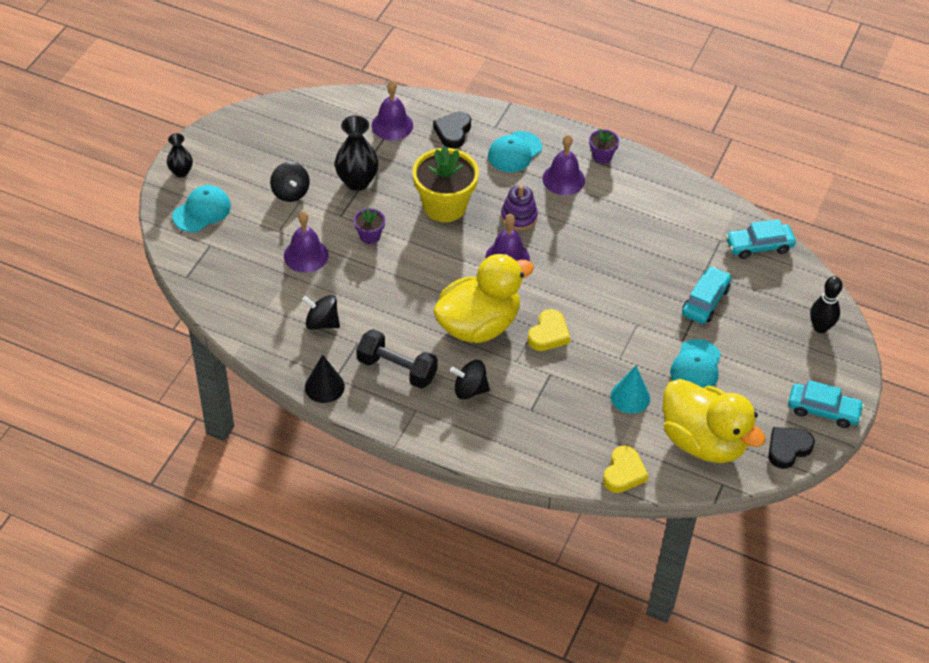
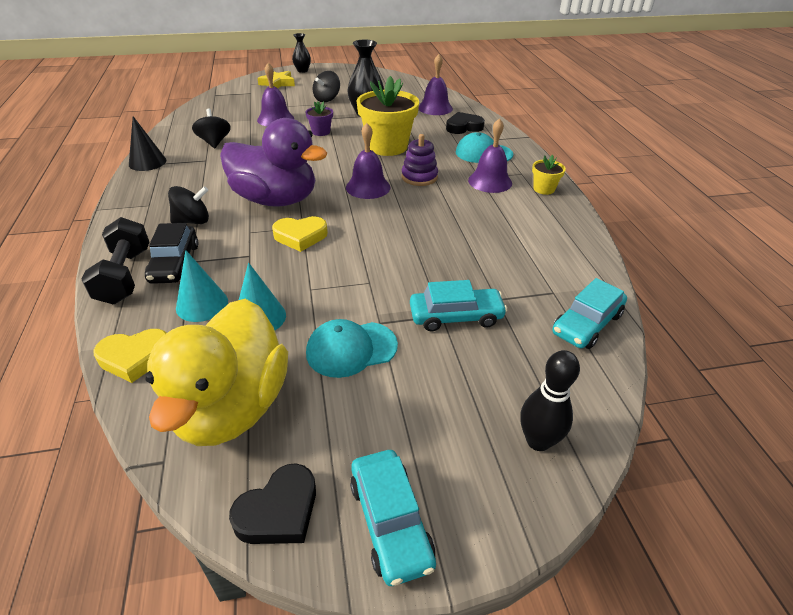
camera: 55 degrees right, 10 degrees down
(202, 211) = (277, 83): turquoise cap -> yellow star
(397, 369) = (190, 182): black dumbbell -> black dumbbell (125, 276)
(469, 390) = (193, 221): black spinning top -> black spinning top turned 105 degrees clockwise
(478, 325) = (275, 200): yellow duck -> purple duck
(526, 420) = (174, 263): none -> black car
(592, 422) = (202, 304): none -> turquoise cone
(602, 156) = (544, 189): purple flower pot -> yellow flower pot
(759, 246) = (586, 324): turquoise car -> turquoise car turned 90 degrees counterclockwise
(788, 449) = (279, 511): black heart -> black heart turned 120 degrees clockwise

